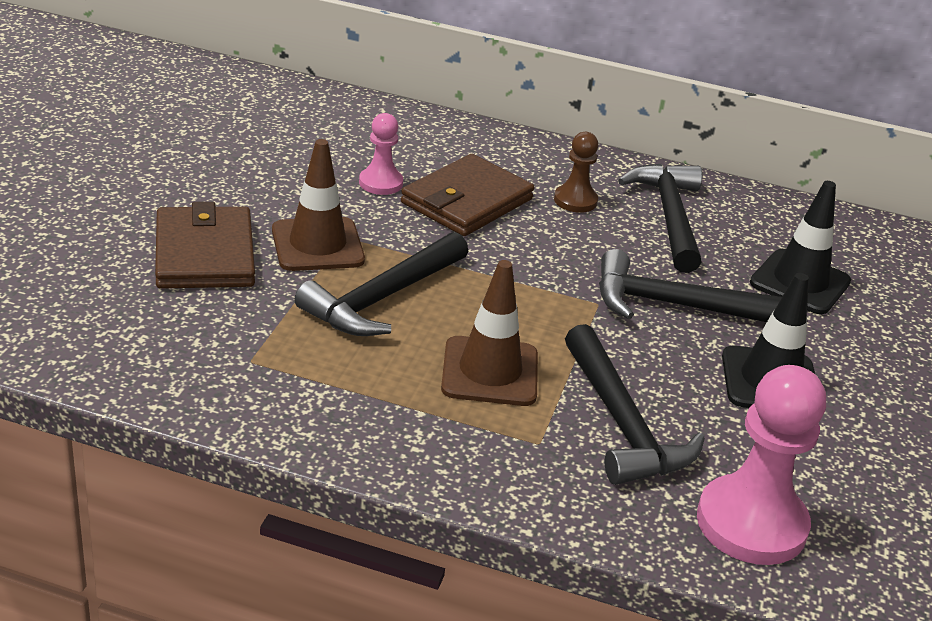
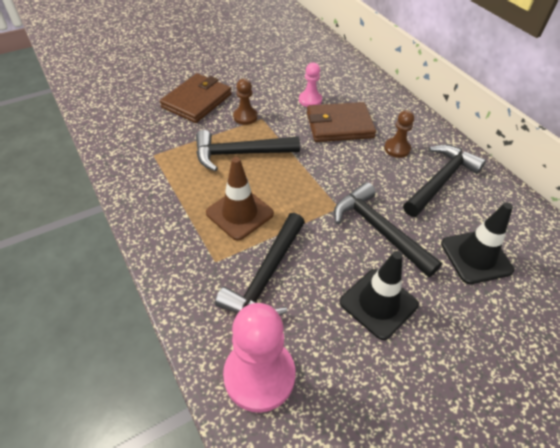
camera: 45 degrees right, 15 degrees up
(317, 245) = (245, 117): brown traffic cone -> brown pawn

